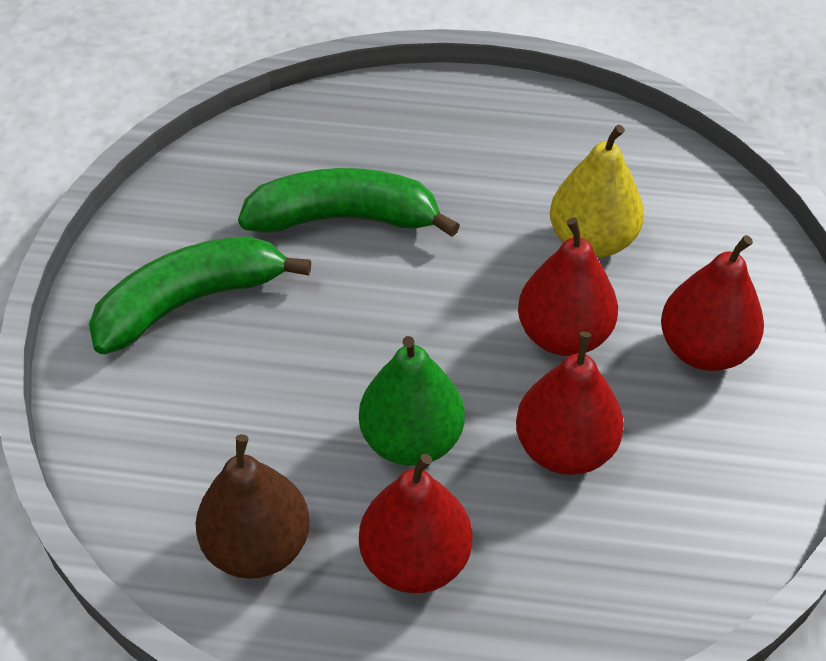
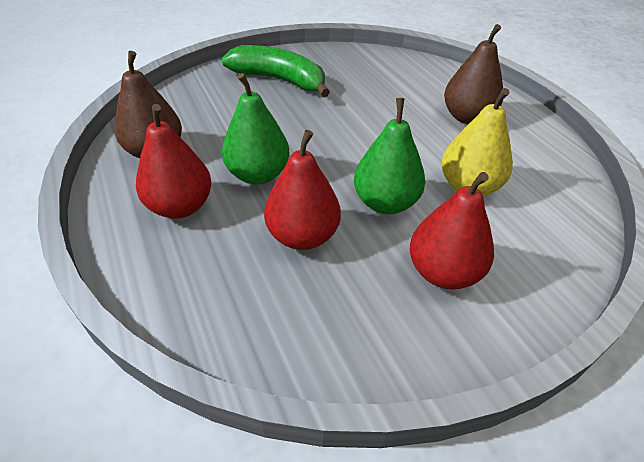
camera: 55 degrees right, 5 degrees down
(345, 218) = (376, 99): green banana -> none
(463, 153) = (467, 117): none -> brown pear
(563, 335) = (385, 203): red pear -> green pear

